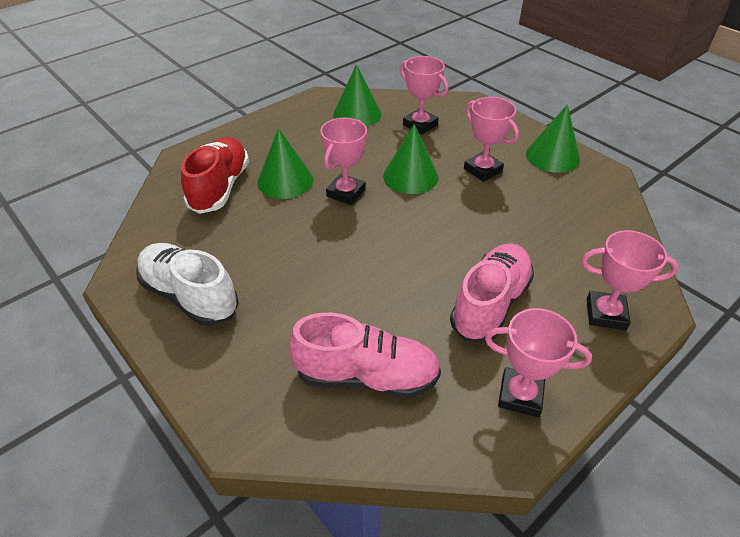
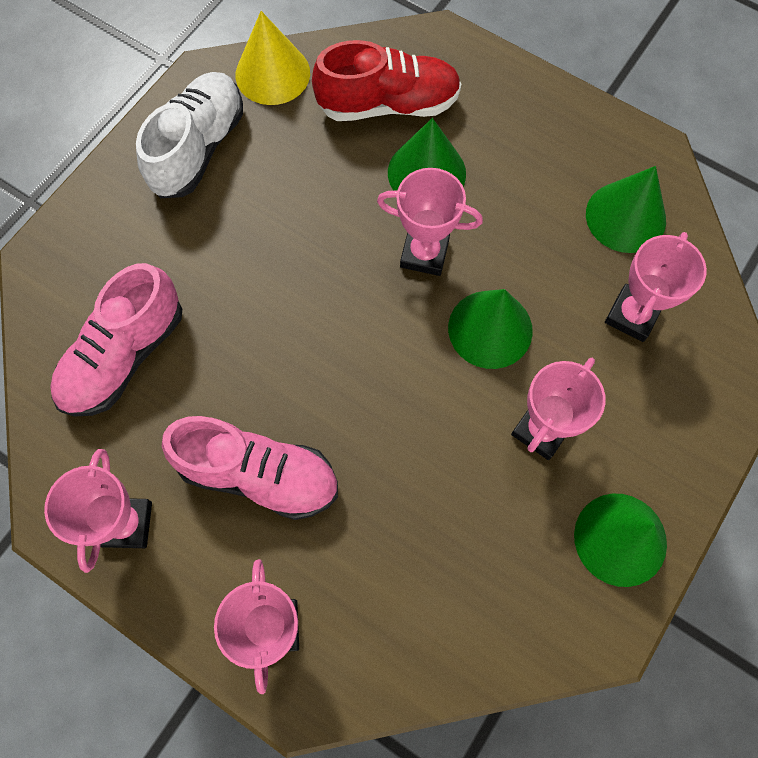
camera: 75 degrees right, 25 degrees up
(150, 241) = (272, 73): none -> yellow cone
(366, 376) = (124, 356): pink shoe -> pink shoe turned 45 degrees clockwise

